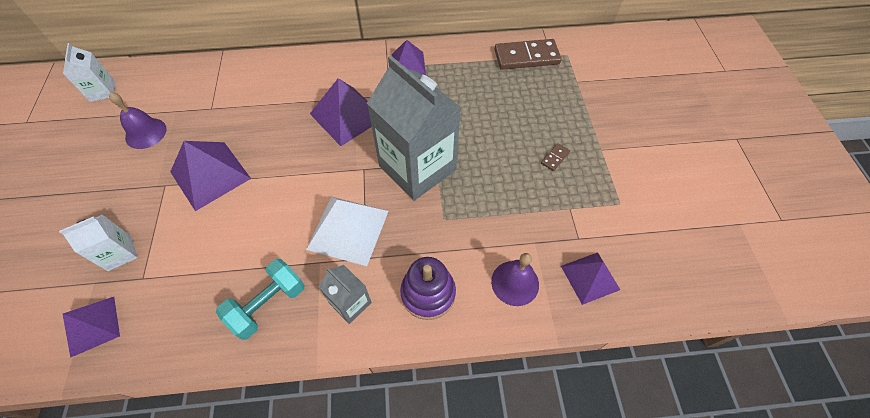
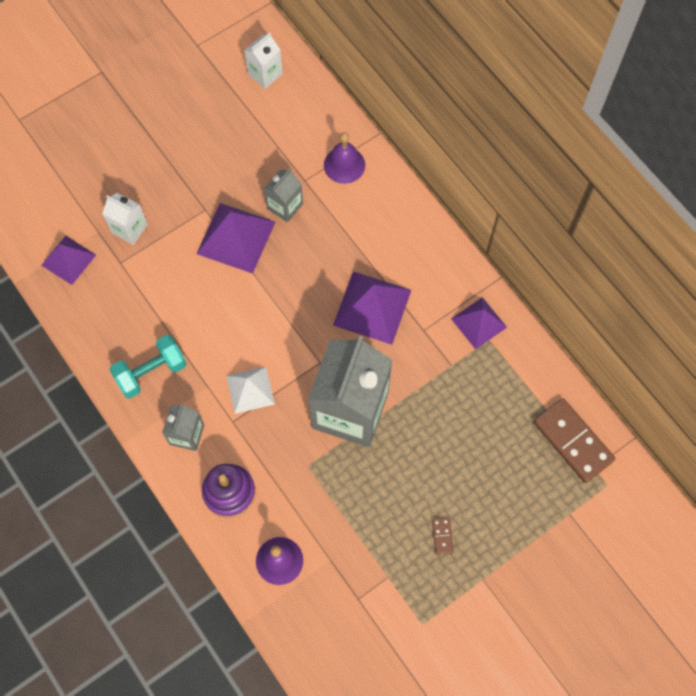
camera: 60 degrees right, 10 degrees up
(146, 133) = (245, 149): purple bell -> purple bell (344, 165)
(218, 130) = (285, 206): none -> grey carton
(268, 304) = (151, 372): turquoise dumbbell -> turquoise dumbbell turned 45 degrees counterclockwise
(348, 230) = (250, 390): white pyramid -> white pyramid, size x0.64
(555, 158) = (442, 536): brown domino -> brown domino turned 75 degrees clockwise
(590, 277) = (321, 625): purple pyramid -> none

